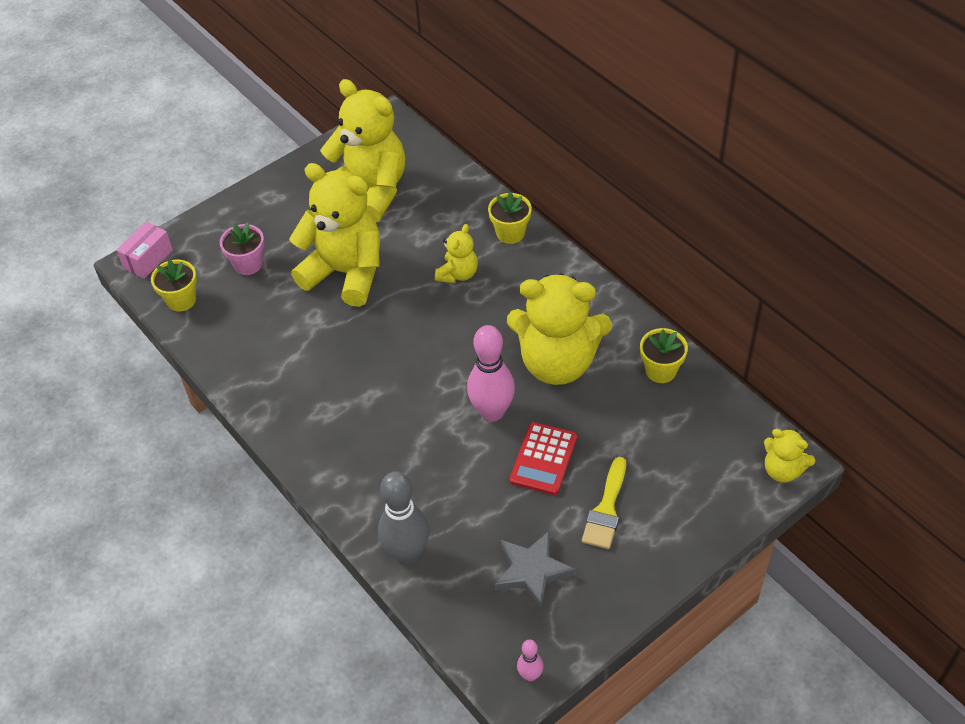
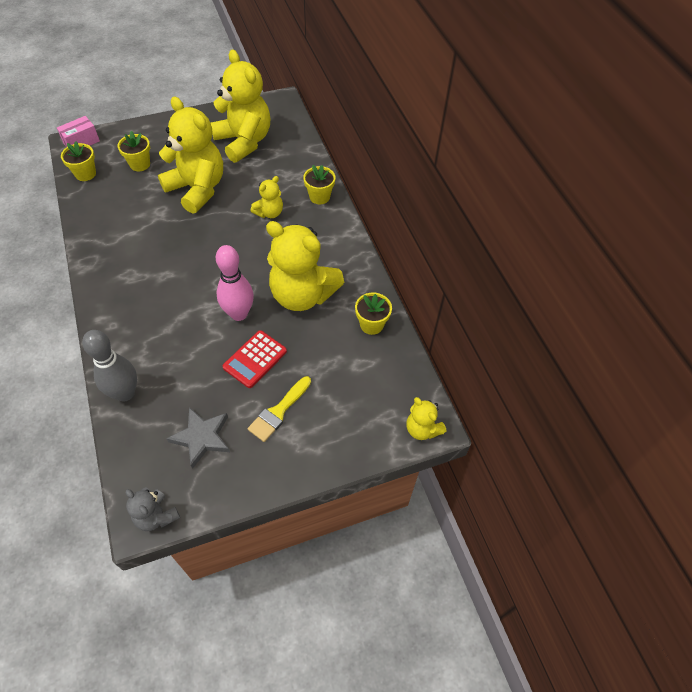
camera: 15 degrees right, 5 degrees up
(248, 264) = (140, 164): pink flower pot -> yellow flower pot
(530, 675) = (156, 516): pink bowling pin -> grey teddy bear

